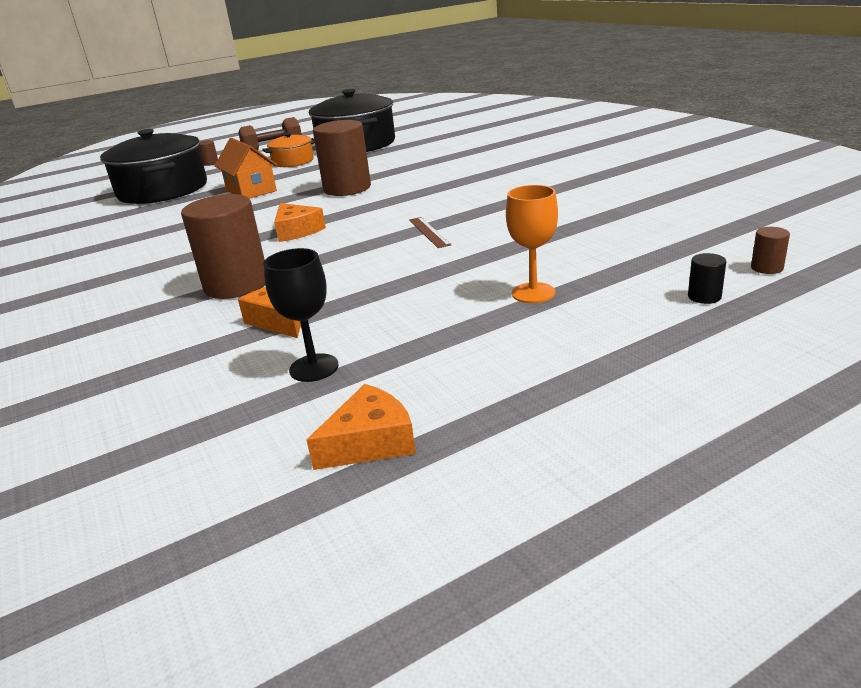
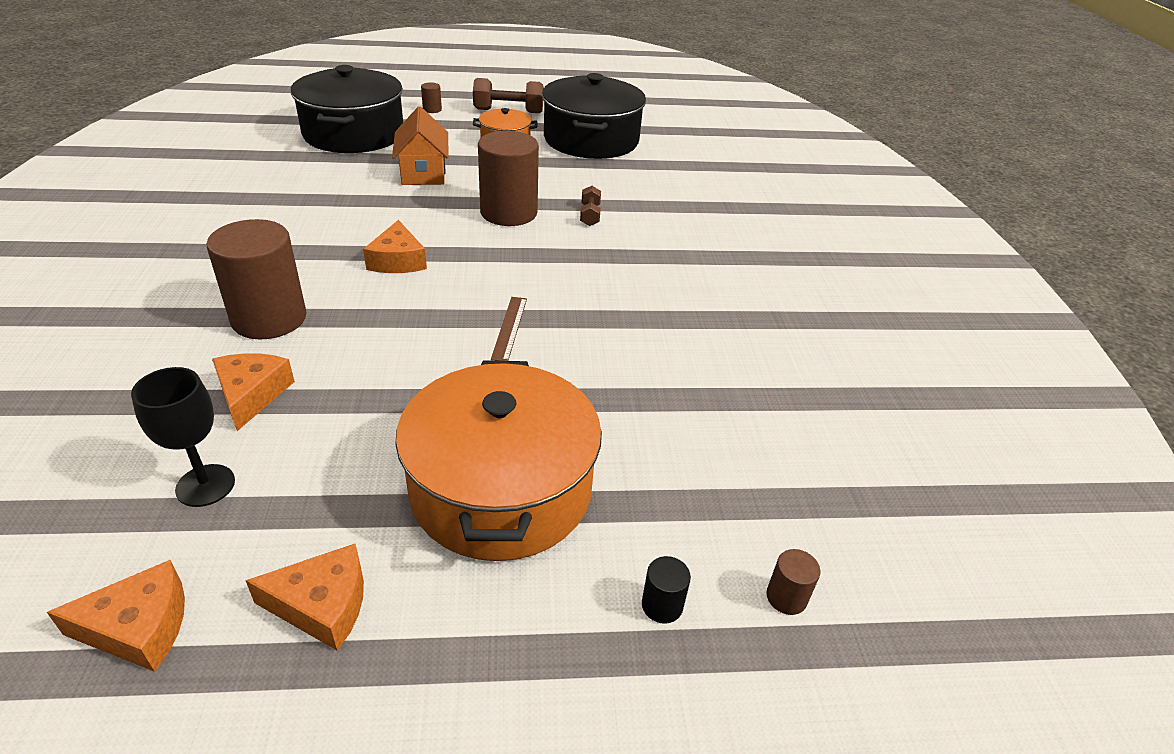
camera: 20 degrees right, 10 degrees up
(408, 173) = (590, 215): none -> brown dumbbell
(491, 380) = (322, 605): none -> orange cheese
(533, 293) = (501, 489): orange goblet -> orange pot

